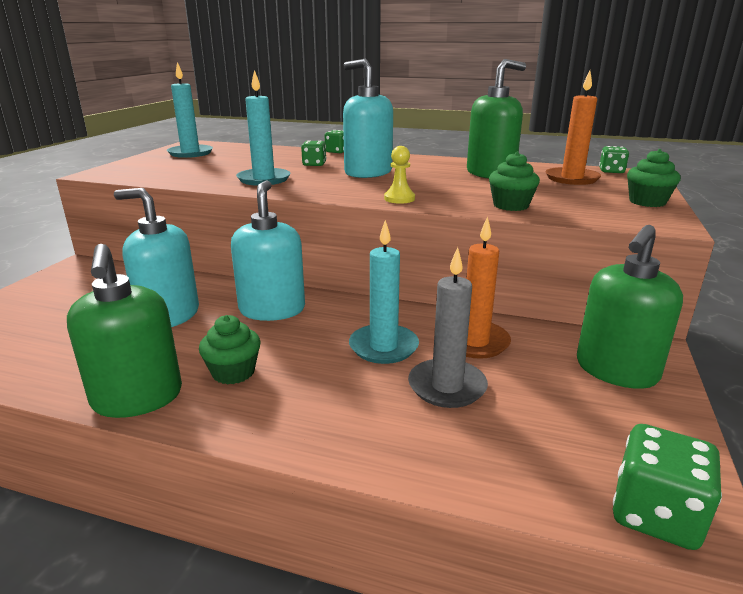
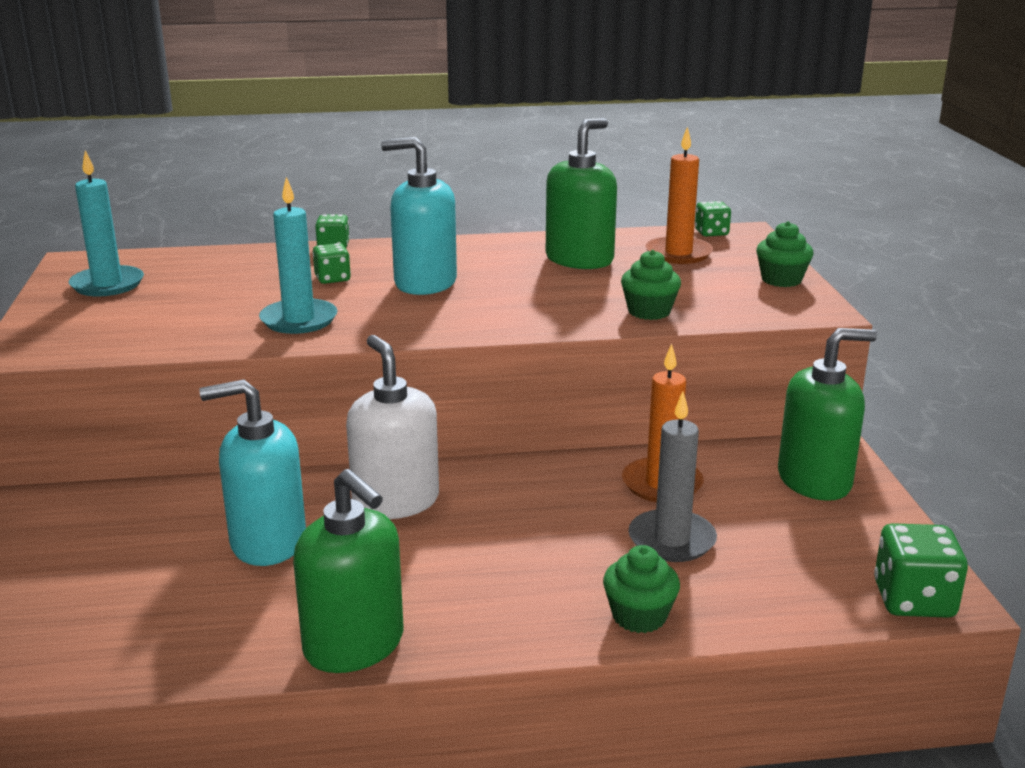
camera: 25 degrees left, 0 degrees up
(233, 372) = (432, 587): green cupcake -> green cupcake (639, 616)
(272, 309) = (395, 501): turquoise soap dispenser -> white soap dispenser
(383, 347) = (571, 514): turquoise candle -> none
(399, 199) = (515, 323): yellow pawn -> none
(616, 370) = (814, 481): green soap dispenser -> green soap dispenser turned 120 degrees counterclockwise

